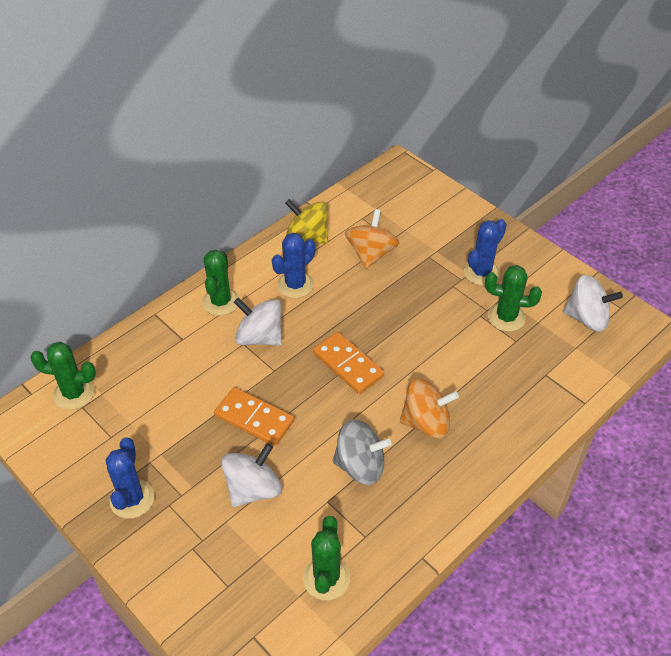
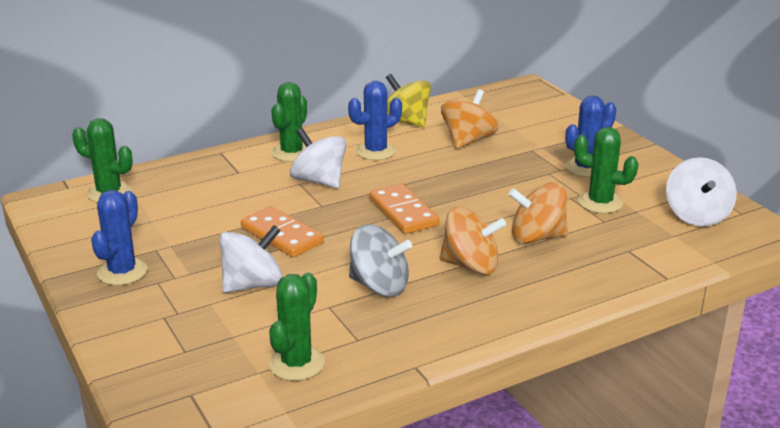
camera: 15 degrees right, 20 degrees down
(468, 374) = (536, 237): none -> orange spinning top
(587, 318) = (697, 215): white spinning top -> white spinning top turned 60 degrees clockwise

